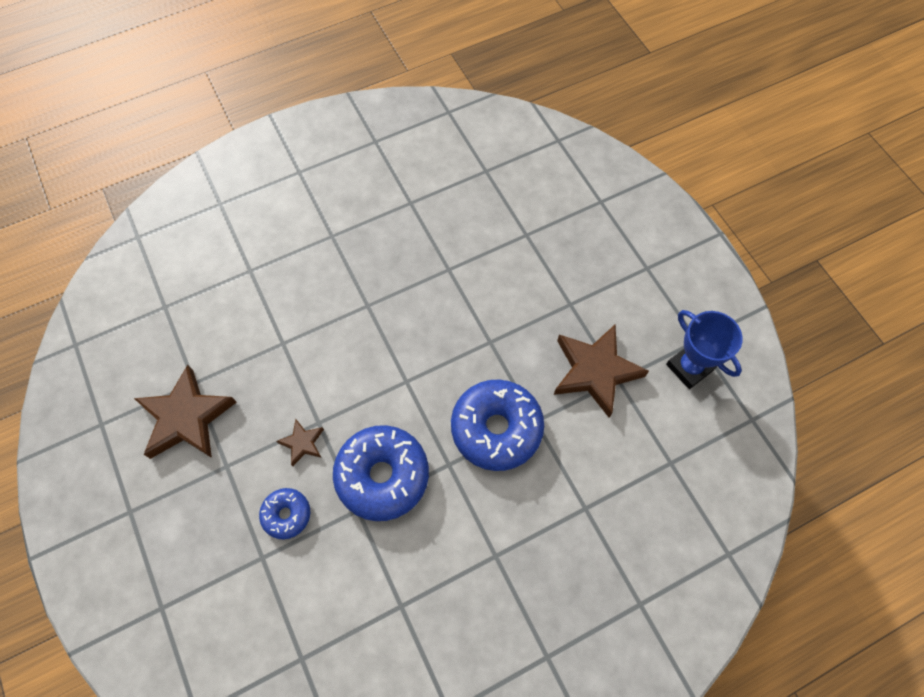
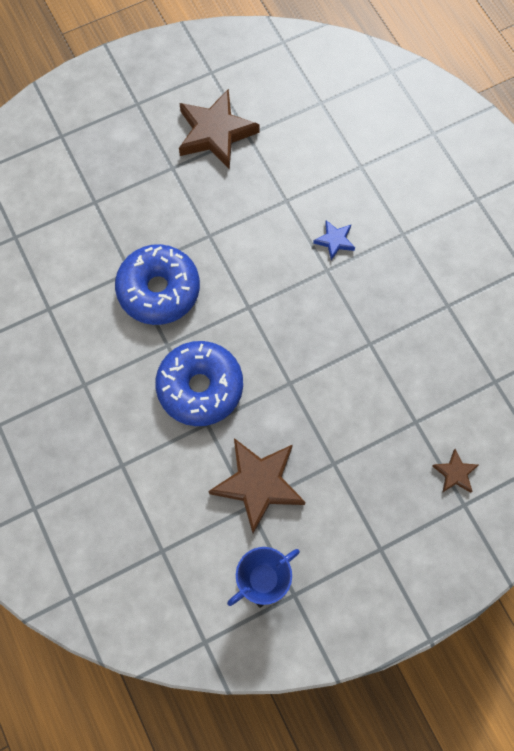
camera: 90 degrees right, 5 degrees up
(286, 515) = (128, 217): blue donut -> none
(302, 443) = (190, 224): brown star -> brown star (455, 473)
(334, 297) = (335, 241): none -> blue star

